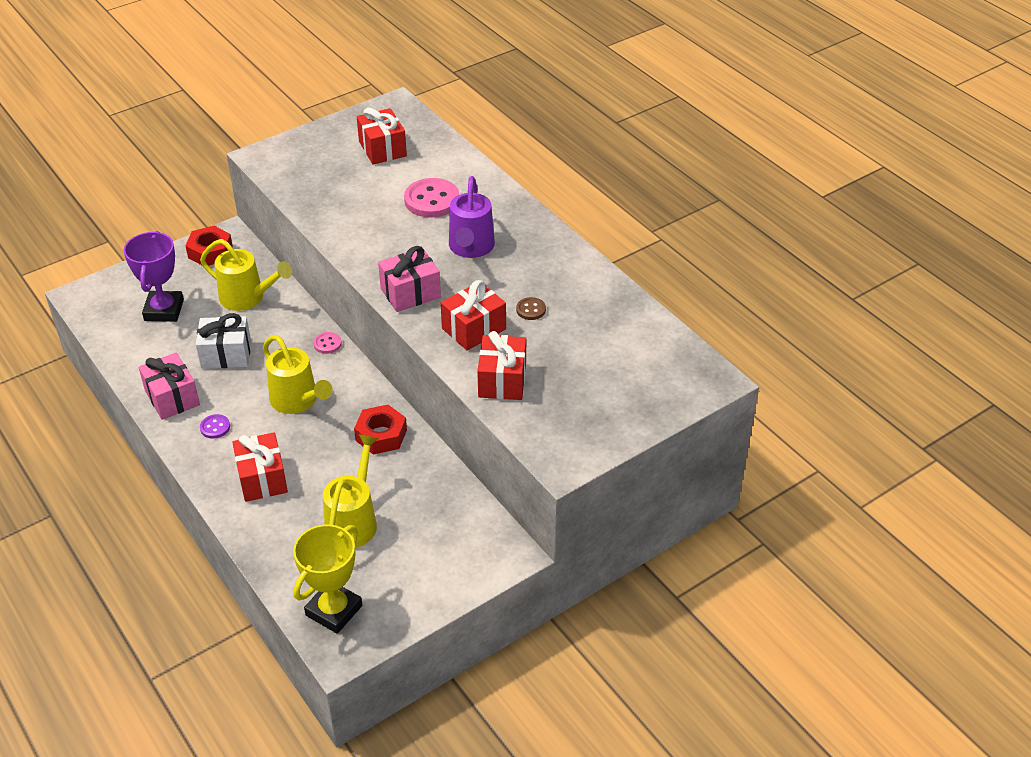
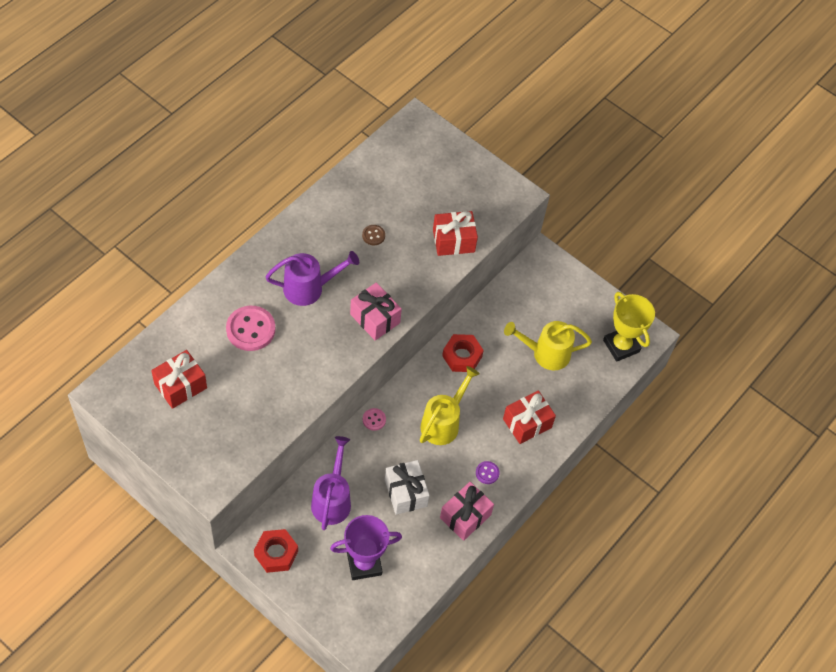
camera: 110 degrees left, 15 degrees up
(248, 298) = (332, 499): yellow watering can -> purple watering can
(334, 610) = (621, 346): yellow trophy -> yellow trophy turned 45 degrees clockwise
(474, 329) = (404, 268): red gift -> none

